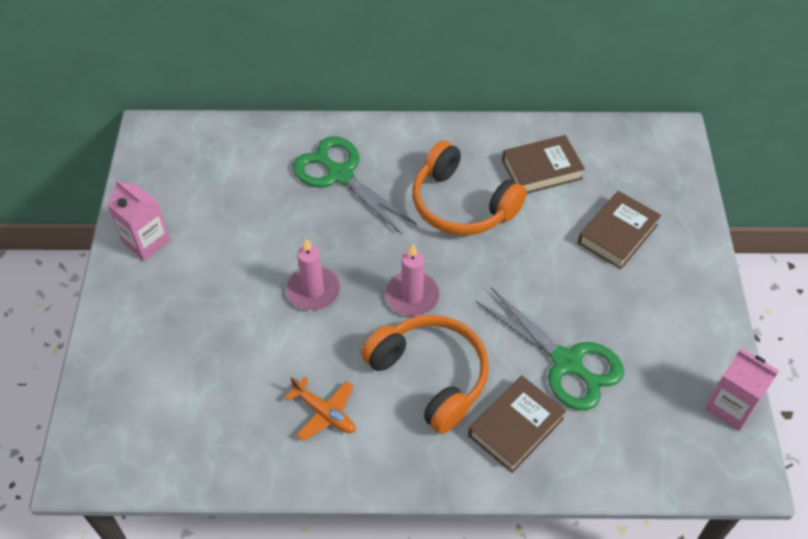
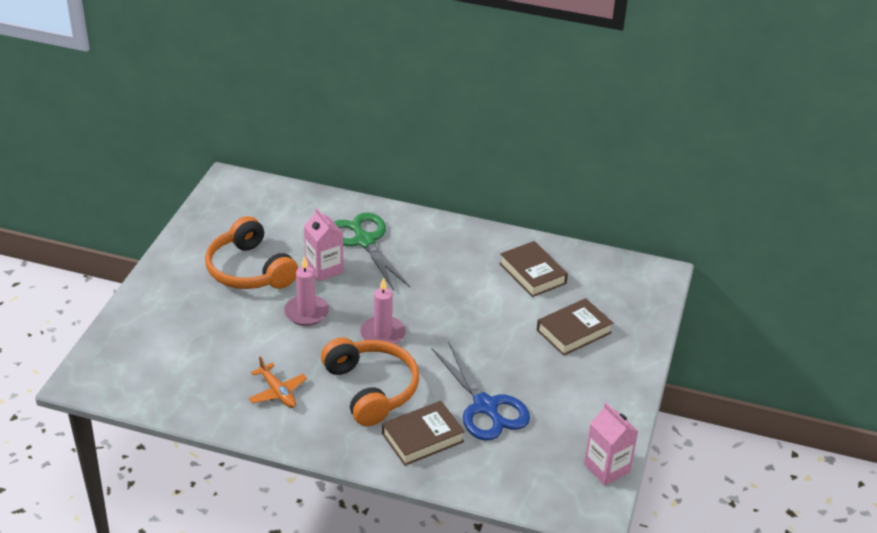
camera: 15 degrees right, 15 degrees down
(146, 241) = (193, 251): pink carton -> pink carton (324, 269)
(462, 204) = (453, 282): orange headphones -> orange headphones (249, 270)
(541, 169) = (532, 273): brown book -> brown book turned 60 degrees clockwise
(566, 362) = (485, 406): green scissors -> blue scissors

